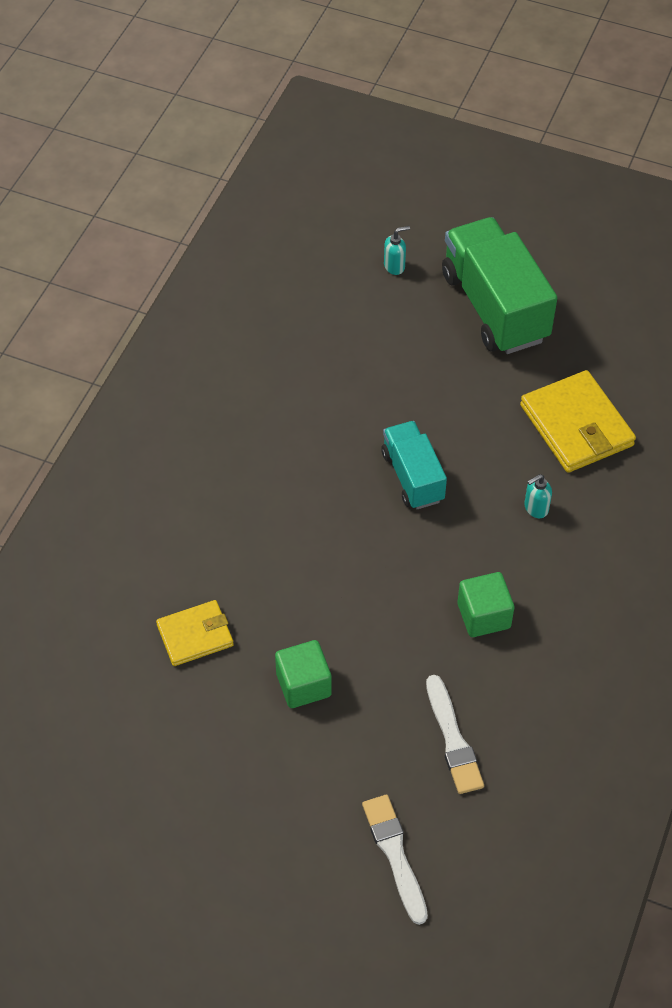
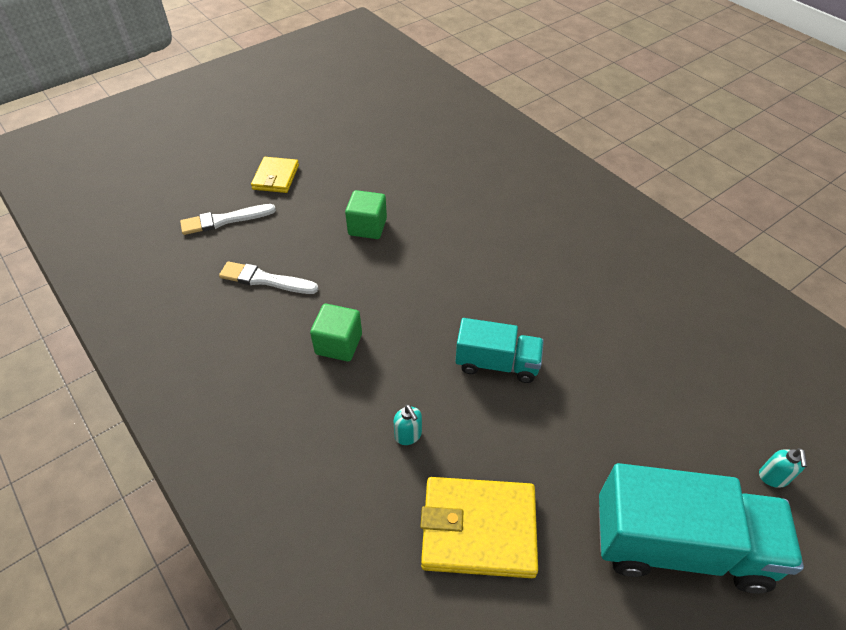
camera: 120 degrees right, 5 degrees down
(195, 635) = (442, 194): yellow wallet -> yellow wallet (276, 177)
(395, 854) = (224, 220): white brush -> white brush turned 150 degrees clockwise
(494, 307) = (679, 545): green truck -> turquoise truck
(535, 508) = (408, 435): turquoise soap dispenser -> turquoise soap dispenser turned 150 degrees clockwise

